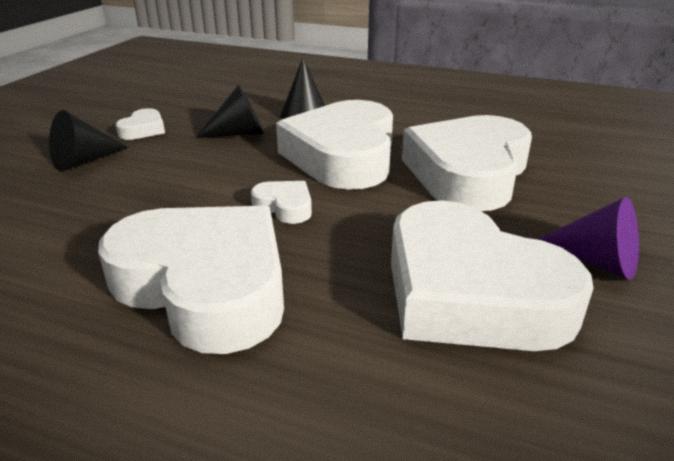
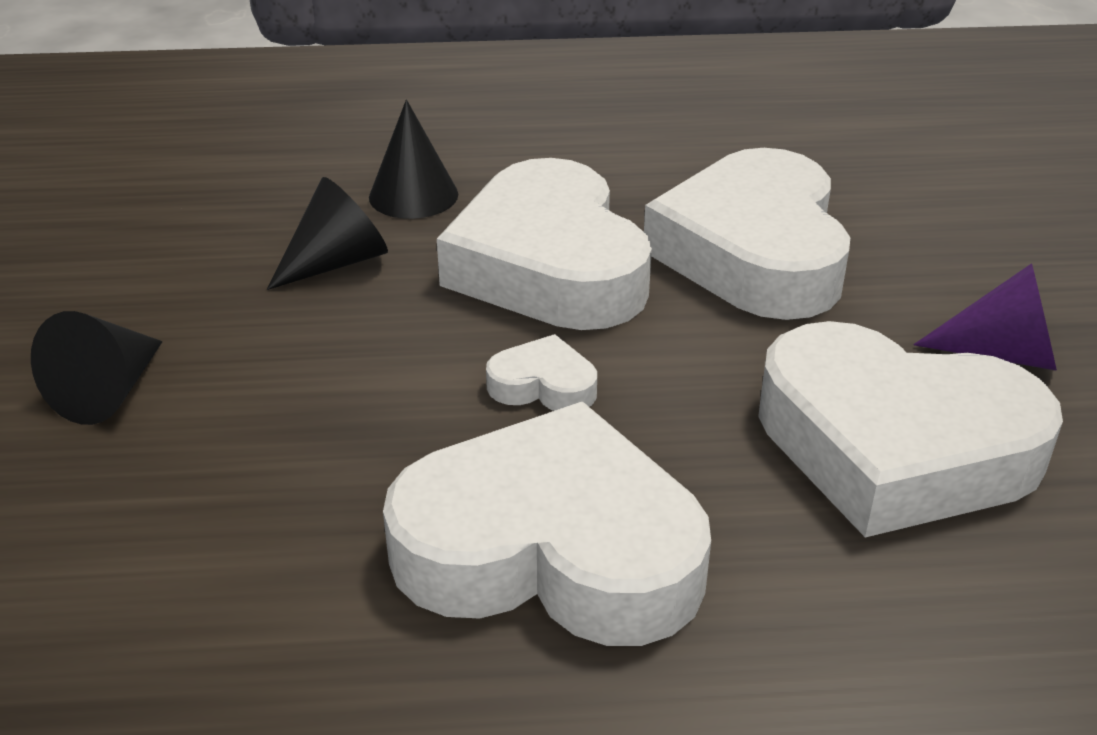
camera: 25 degrees left, 5 degrees up
(143, 130) = (149, 296): white heart -> none

